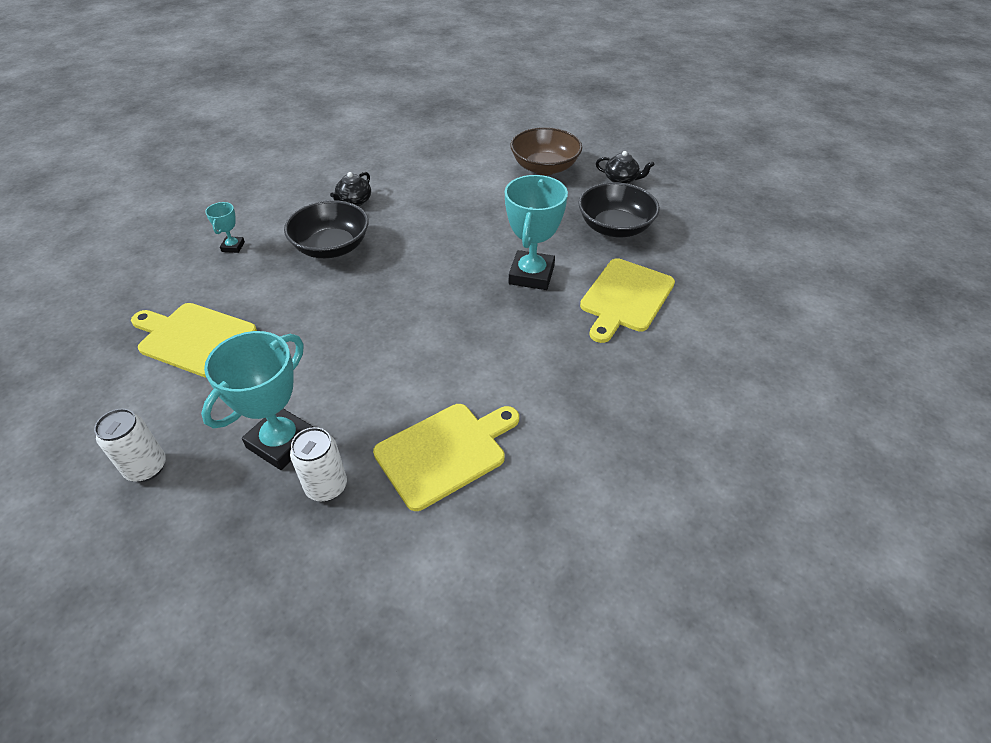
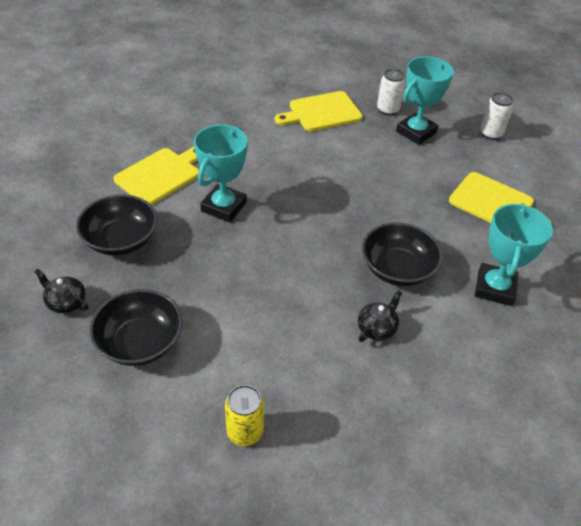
camera: 170 degrees left, 0 degrees up
(233, 247) = (494, 288): turquoise trophy -> turquoise trophy, size x2.08
(446, 139) = (245, 432): none -> yellow can
(544, 167) = (140, 342): brown bowl -> black bowl

